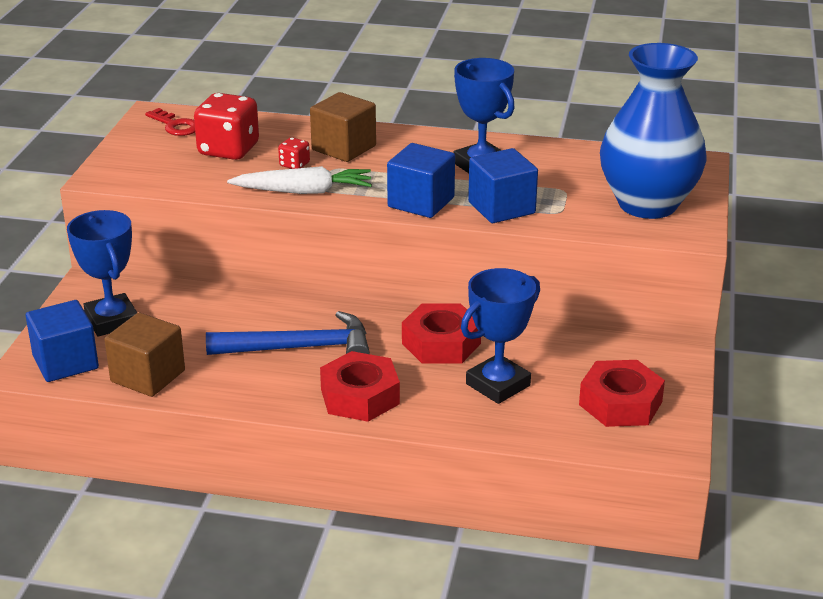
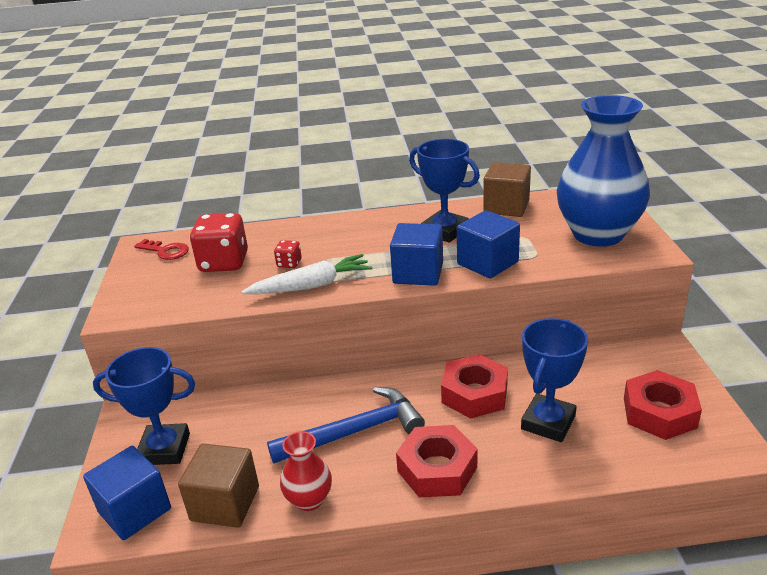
camera: 15 degrees left, 0 degrees up
(112, 320) = (164, 449): blue trophy -> blue trophy turned 45 degrees counterclockwise
(225, 391) = (309, 499): none -> red vase
(344, 148) = (323, 240): brown cube -> brown cube (506, 207)

